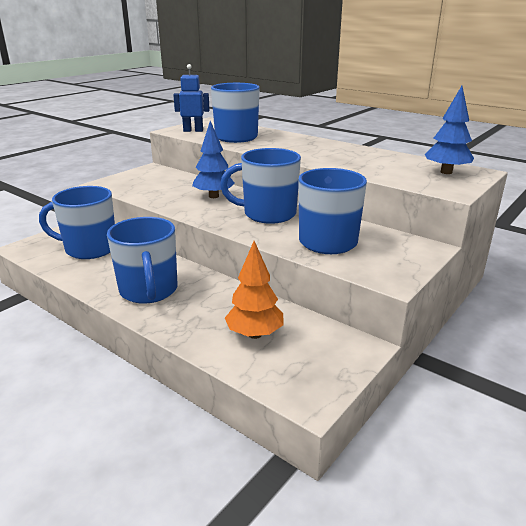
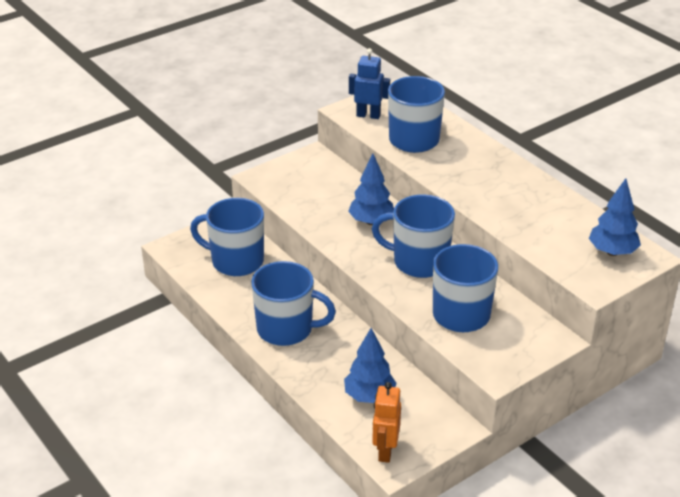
camera: 15 degrees right, 10 degrees up
(149, 291) = (286, 329): blue mug -> blue mug turned 75 degrees counterclockwise
(254, 334) = (369, 396): orange tree -> blue tree
(294, 386) = (385, 451): none -> orange robot

